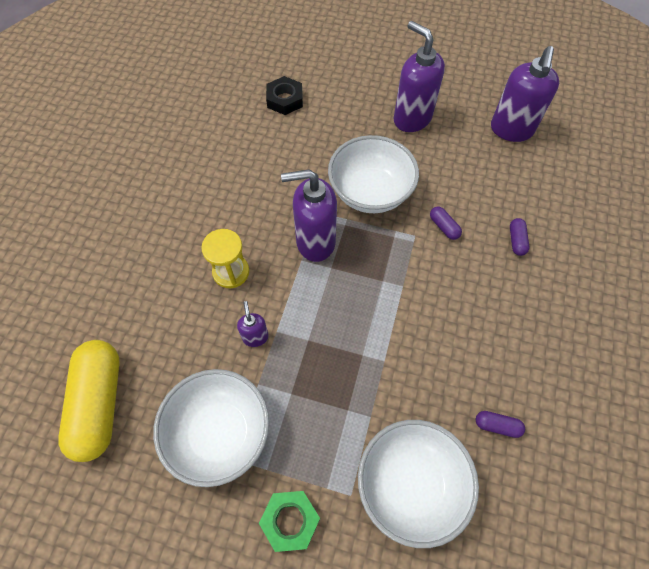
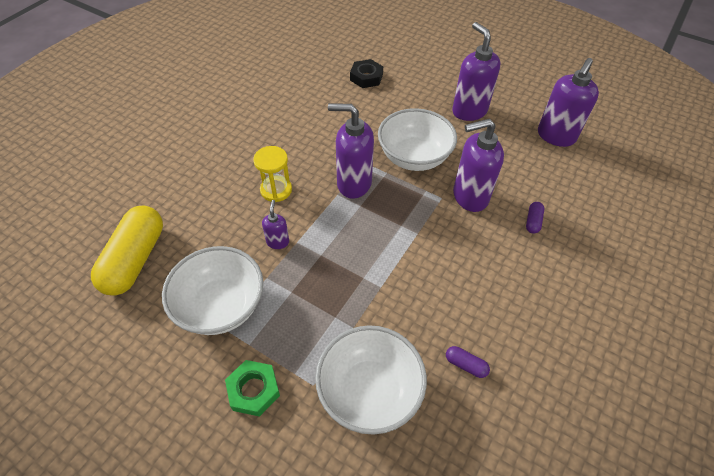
camera: 15 degrees right, 10 degrees down
(444, 227) = (469, 197): purple capsule -> purple soap dispenser

